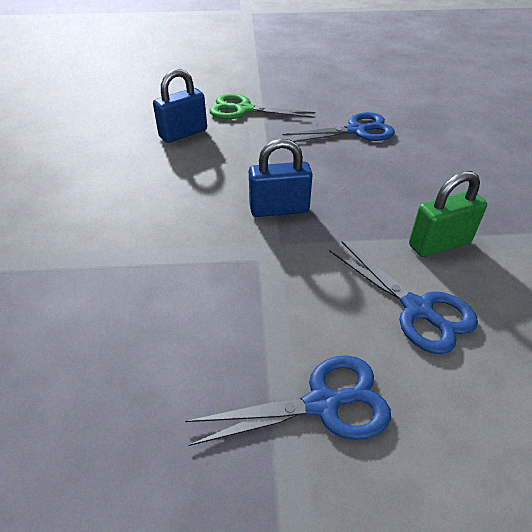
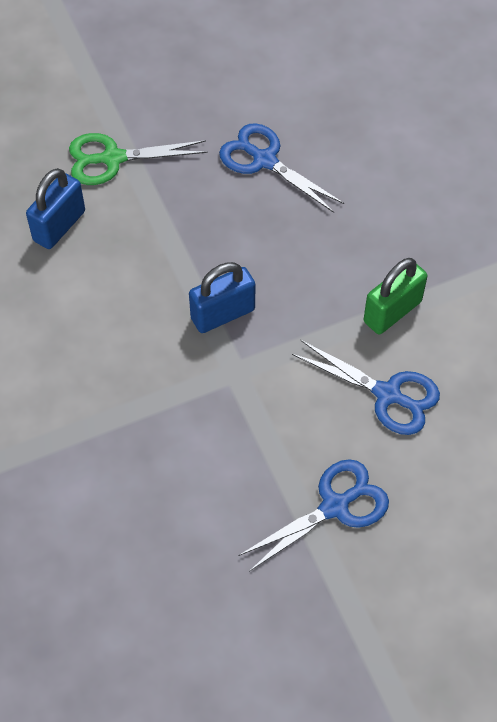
camera: 20 degrees left, 15 degrees up
(356, 130) = (264, 160): blue scissors -> blue scissors turned 105 degrees counterclockwise

